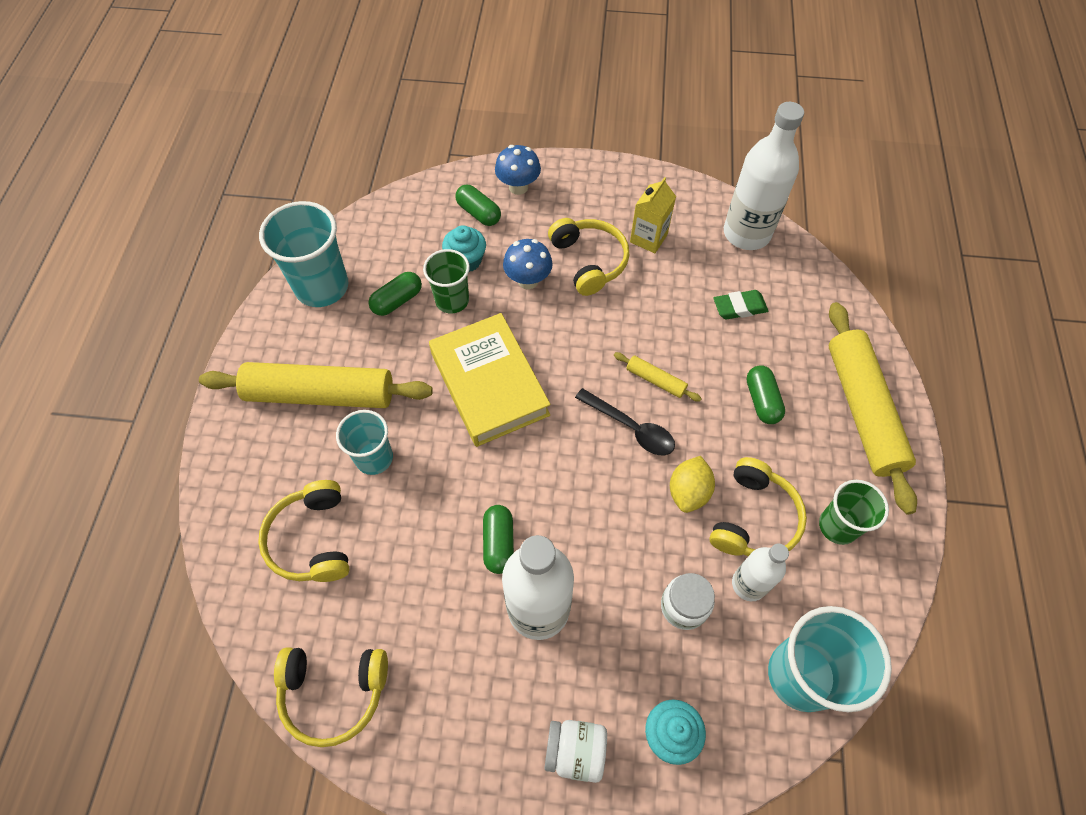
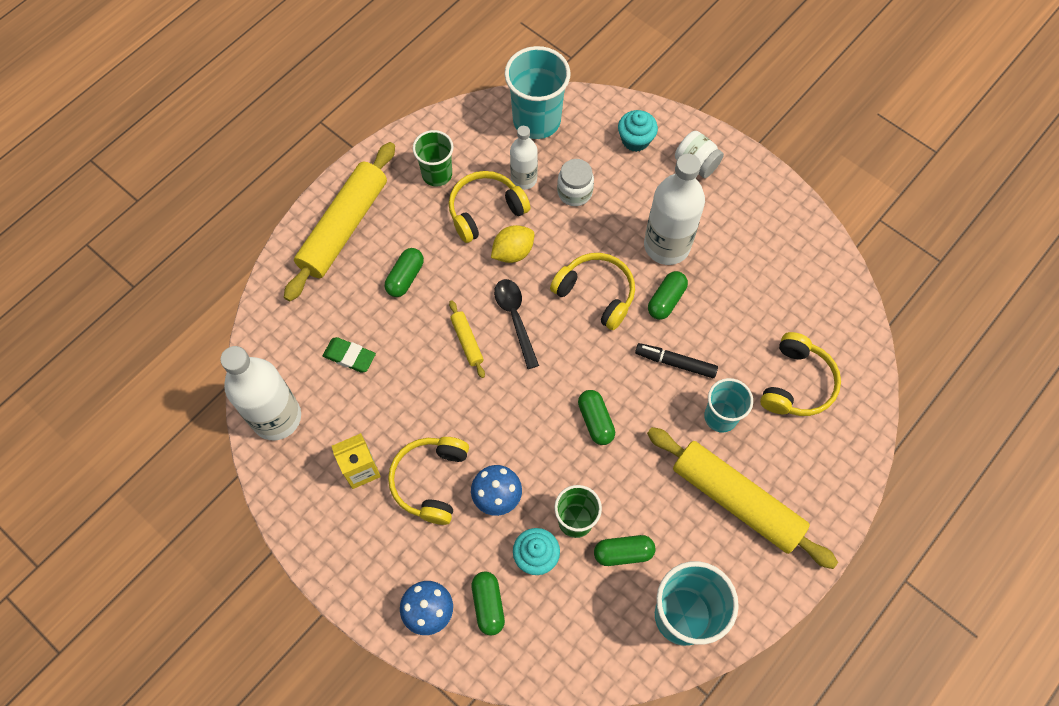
camera: 145 degrees left, 5 degrees up
(334, 692) = (825, 278): yellow headphones -> yellow headphones (596, 294)
(449, 483) = (675, 363): none -> black marker
(489, 384) = (595, 421): yellow book -> green capsule

